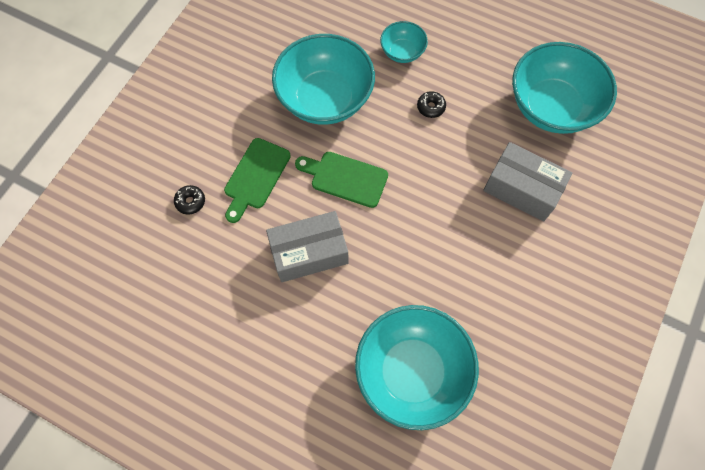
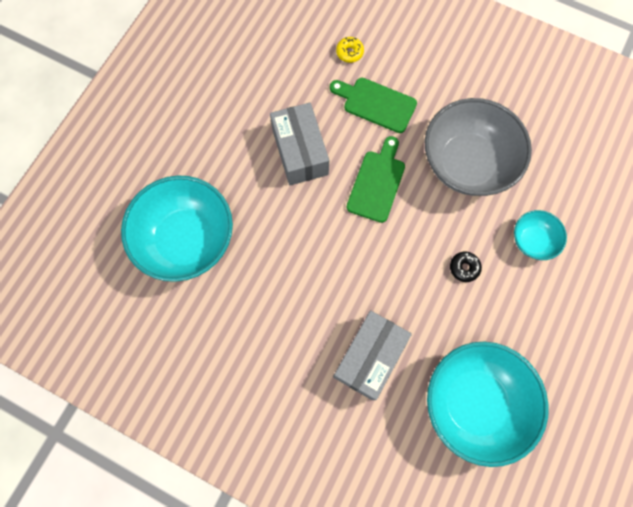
camera: 90 degrees right, 5 degrees up
(190, 202) = (349, 52): black donut -> yellow donut
(325, 98) = (467, 163): turquoise bowl -> grey bowl

